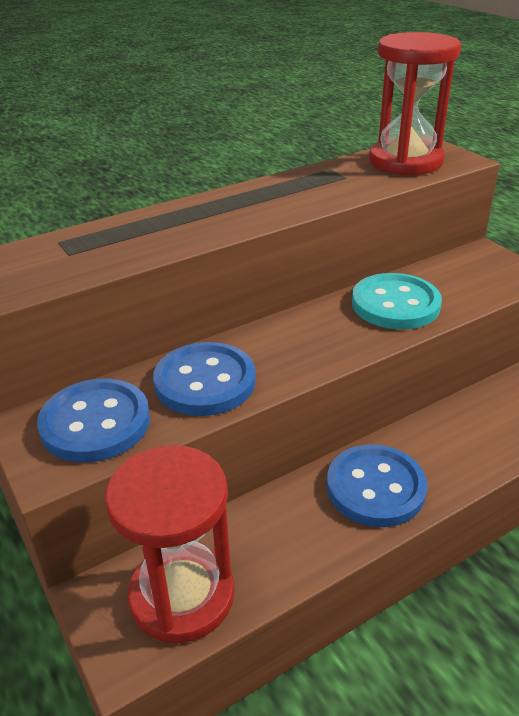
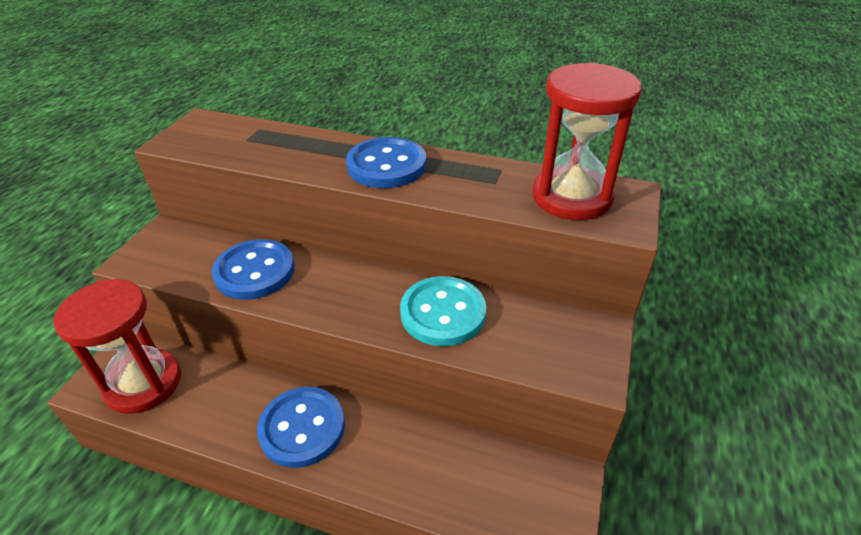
camera: 50 degrees right, 5 degrees up
(95, 423) = (181, 253): blue button -> blue button (386, 165)

